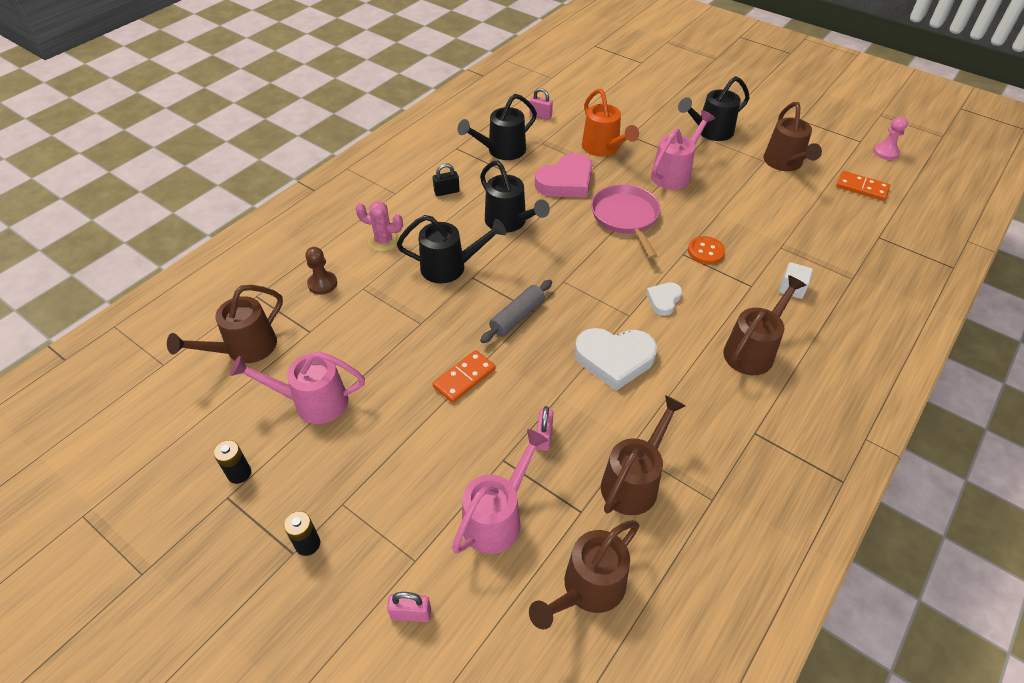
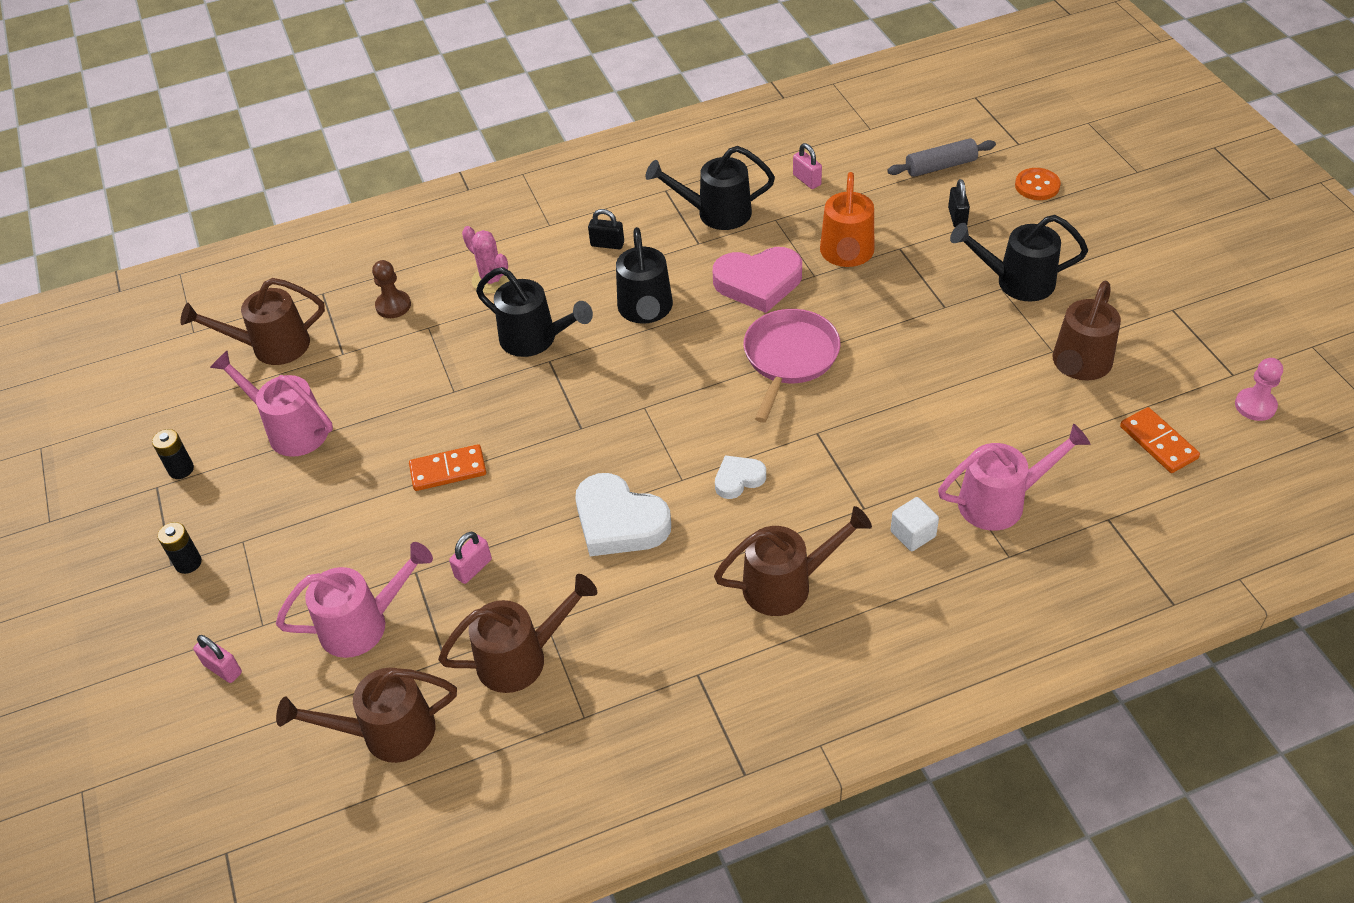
camera: 35 degrees right, 0 degrees up
(517, 317) = (557, 427): grey rolling pin -> grey rolling pin (940, 166)
(646, 109) = (957, 217): none -> black padlock
(674, 174) = (908, 323): pink watering can -> pink watering can (1001, 501)
(705, 251) = (848, 441): orange button -> orange button (1037, 186)

